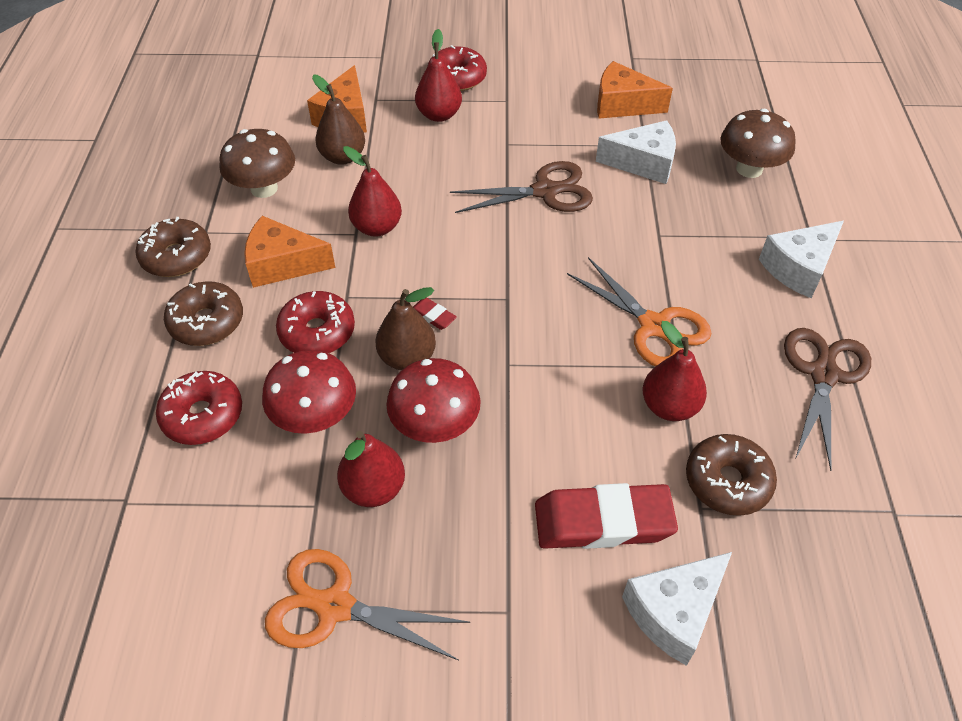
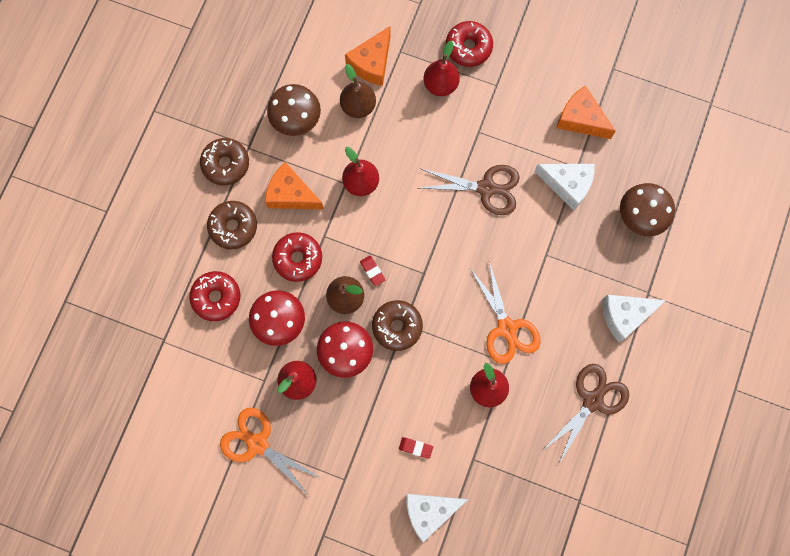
camera: 20 degrees right, 25 degrees up
(603, 521) = (415, 447): red eraser -> red eraser, size x0.42
(727, 481) = (496, 449): brown donut -> brown donut (397, 326)

